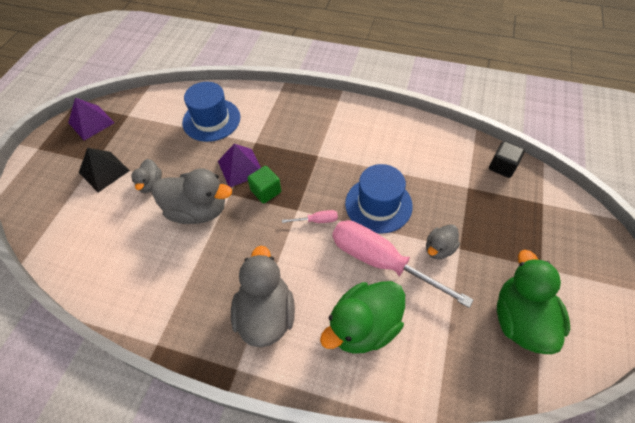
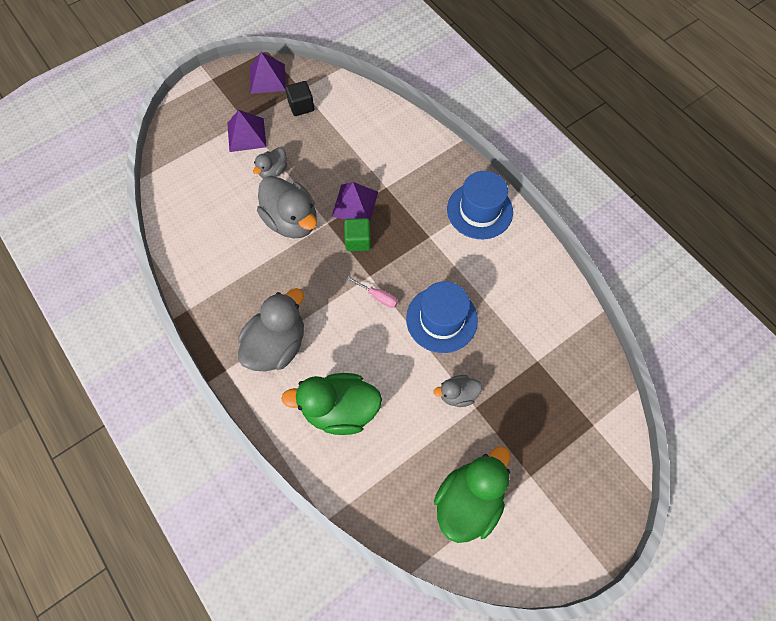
camera: 35 degrees right, 10 degrees up
(104, 171) = (246, 135): black pyramid -> purple pyramid
(211, 120) = (366, 139): blue hat -> blue hat (479, 210)
(381, 262) = (399, 370): pink screwdriver -> none
(502, 167) = (590, 364): black cube -> black cube (301, 106)

